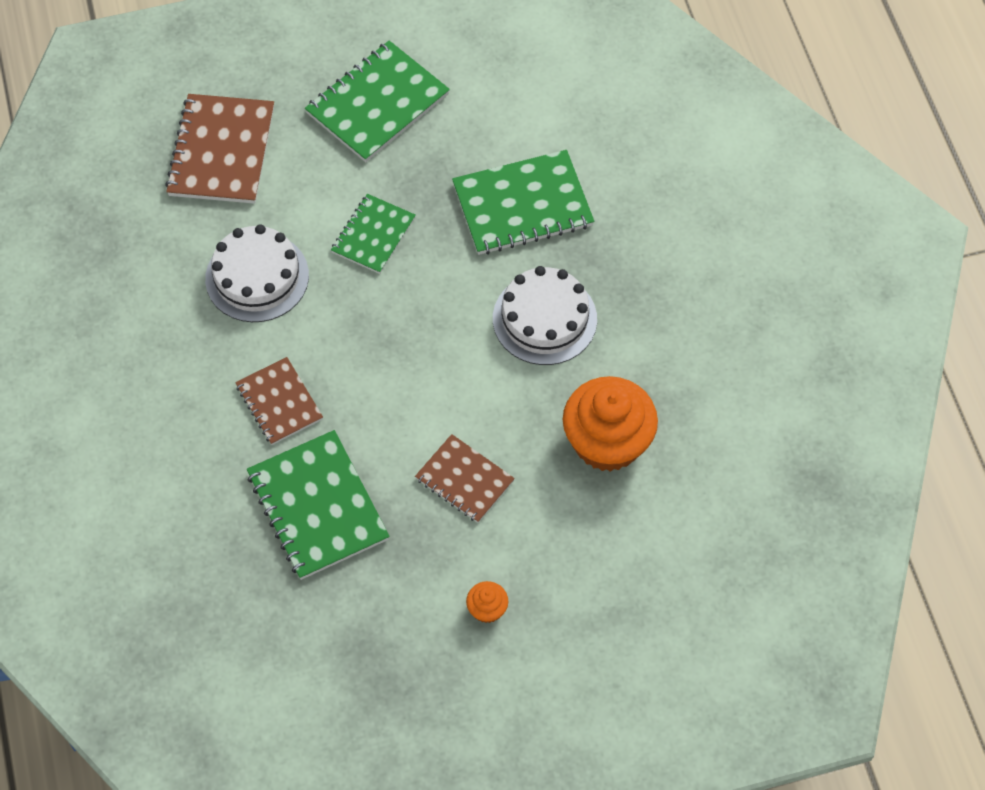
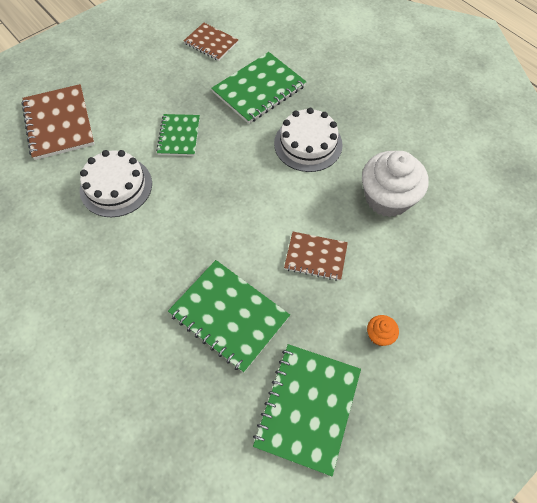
camera: 25 degrees left, 0 degrees up
(279, 402) = (168, 258): brown notebook -> brown notebook (211, 43)
(377, 104) = (145, 67): green notebook -> green notebook (307, 407)
(607, 442) = (387, 198): orange cupcake -> white cupcake

